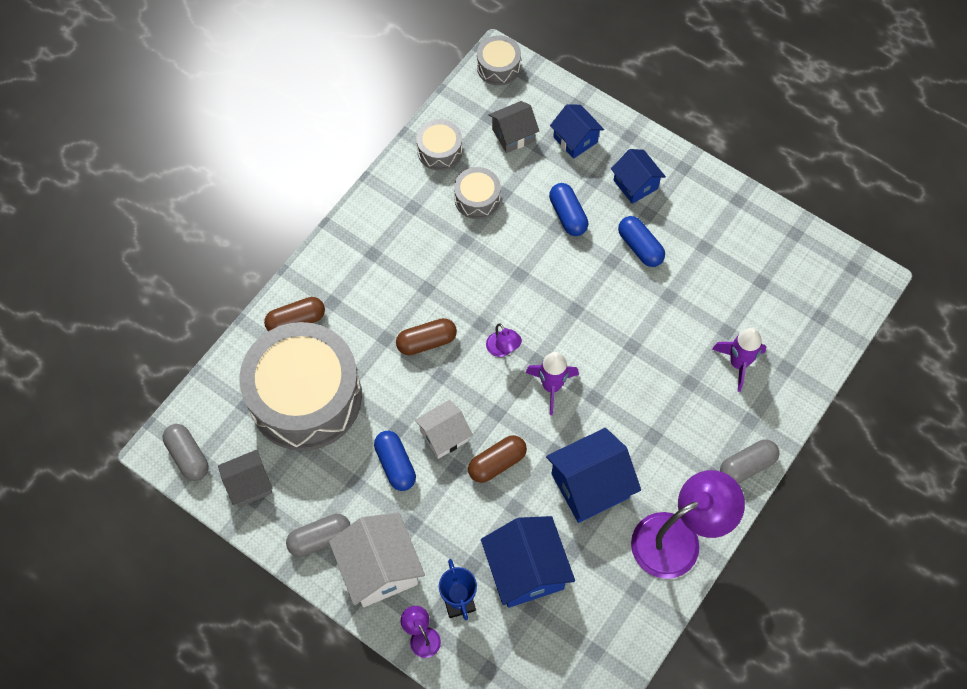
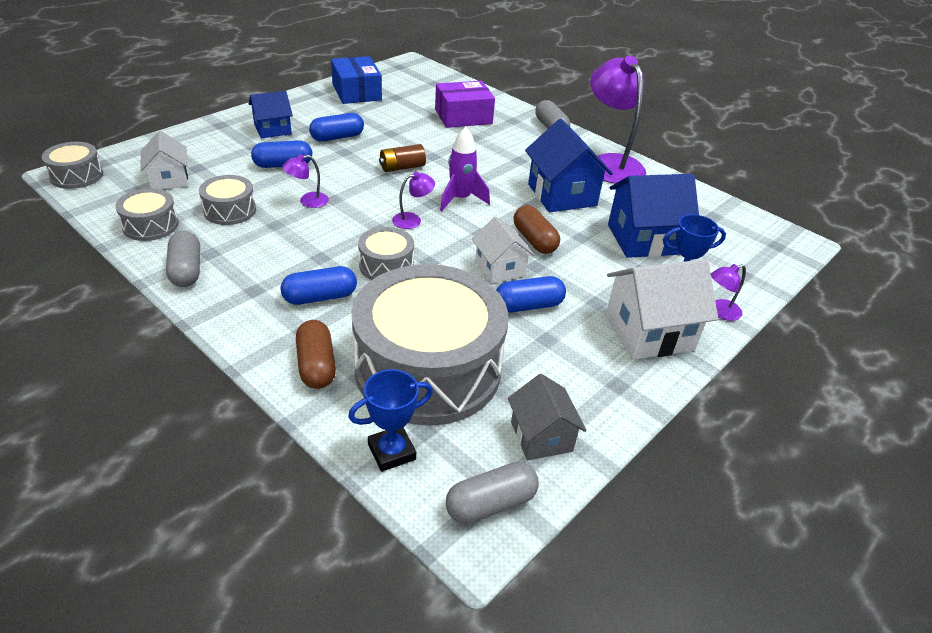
camera: 85 degrees left, 25 degrees down
(223, 388) = (391, 452): none -> blue trophy
(320, 538) = (615, 376): grey capsule -> grey capsule (186, 270)
(373, 302) = (320, 297): none -> blue capsule
(426, 342) = (386, 265): brown capsule -> grey drum
(509, 254) = (308, 201): none -> purple lamp
(513, 135) = (169, 179): grey house -> white house
(575, 140) = (202, 149): blue house -> none
(597, 321) = (402, 167): none -> brown battery
(738, 363) = (463, 116): purple rocket -> purple box
(757, 238) = (356, 92): none -> blue box

